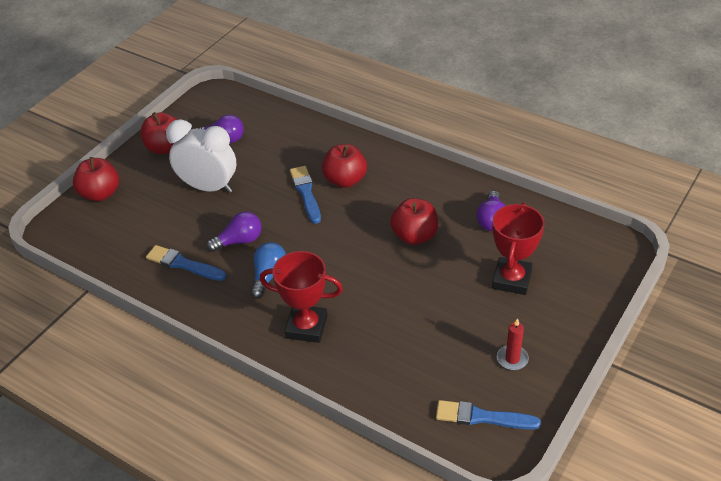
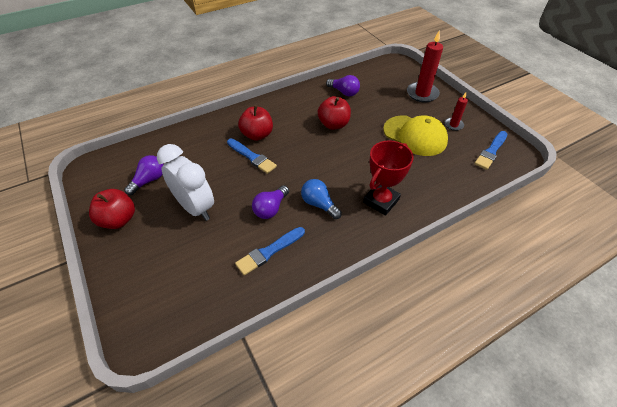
camera: 65 degrees left, 5 degrees up
(100, 194) = (129, 286): red apple -> none
(209, 187) = (195, 207): white clock -> white clock turned 90 degrees clockwise
(239, 241) = (271, 208): purple light bulb -> purple light bulb turned 150 degrees counterclockwise
(306, 193) = (252, 157): blue brush -> blue brush turned 150 degrees counterclockwise
(454, 323) = (415, 135): none -> yellow cap
(511, 279) = (395, 103): red trophy -> none
(561, 302) = (422, 94): none -> red candle

